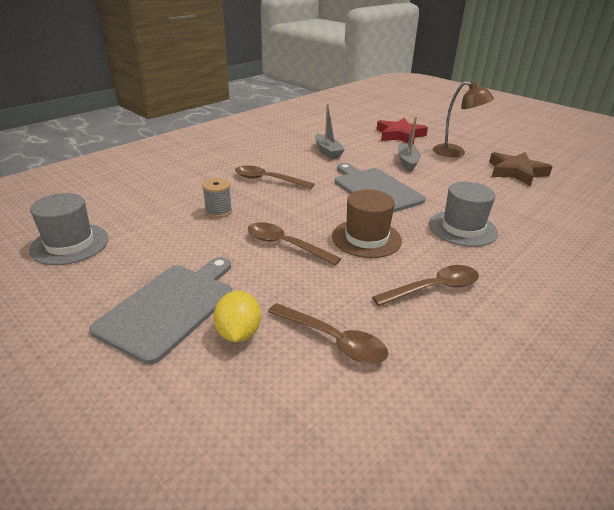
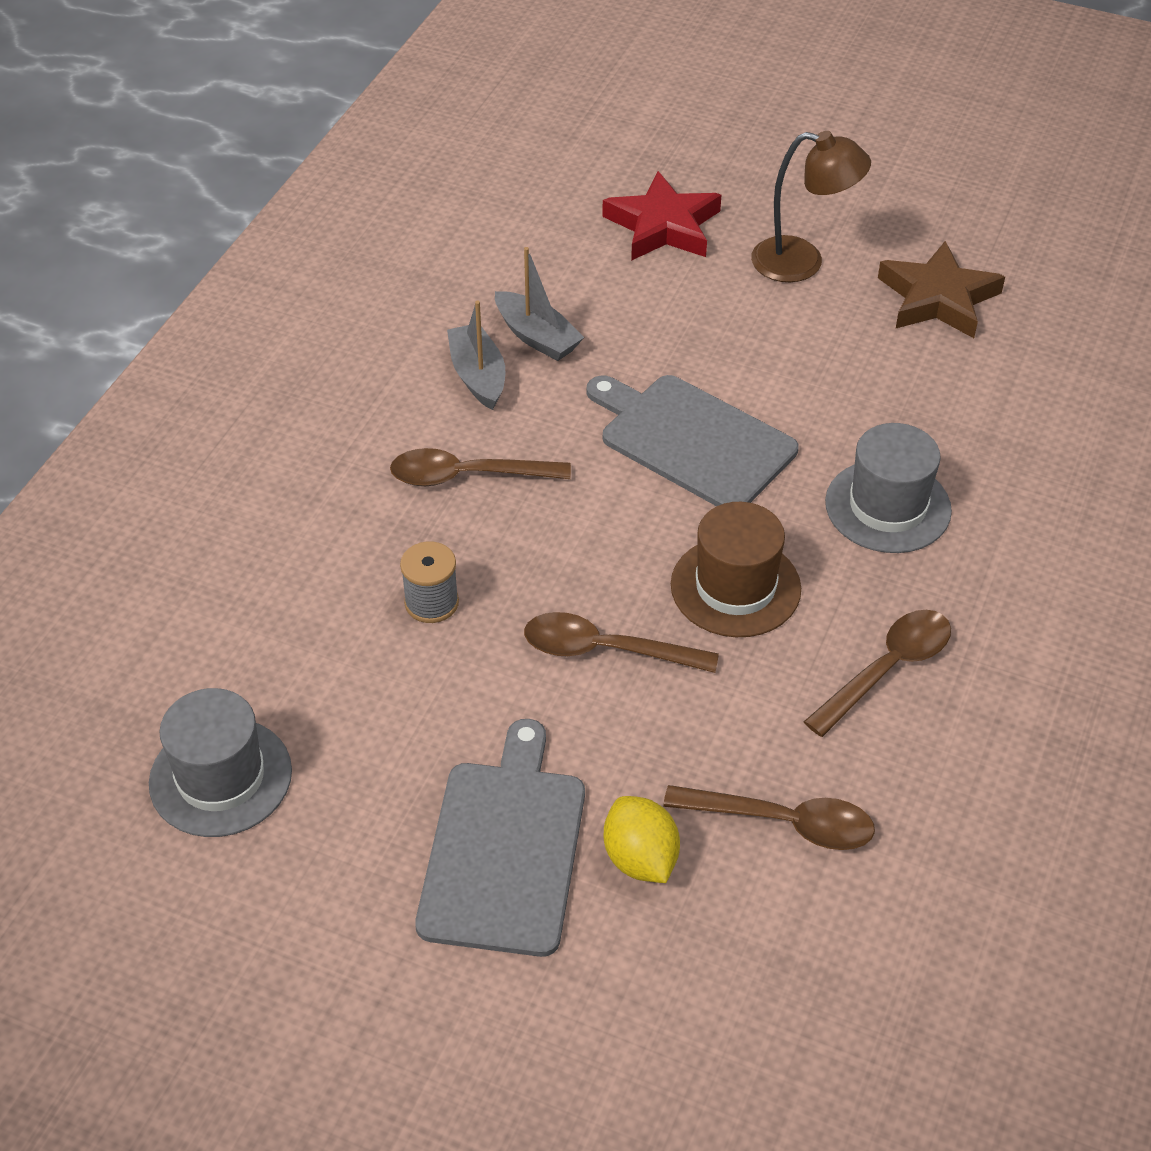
camera: 20 degrees left, 15 degrees up
(407, 162) = (717, 326): grey boat -> grey boat (478, 376)

